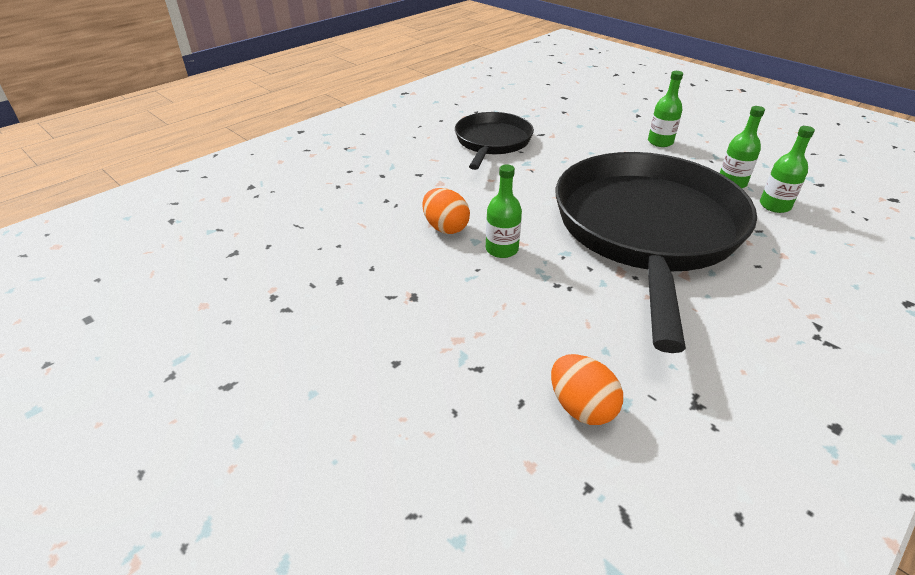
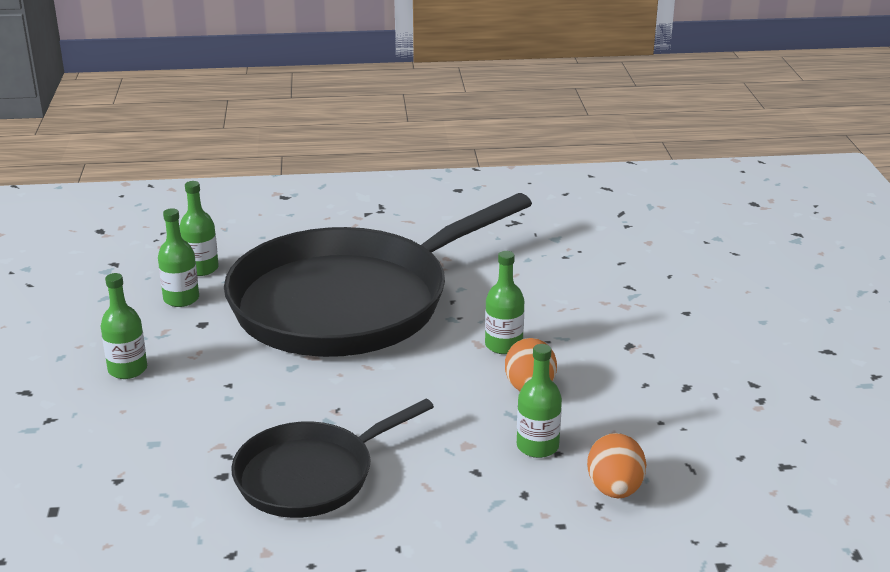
camera: 140 degrees left, 10 degrees down
(401, 198) = (537, 446): none -> green bottle
(581, 407) = (586, 246): orange egg -> orange egg (614, 489)

